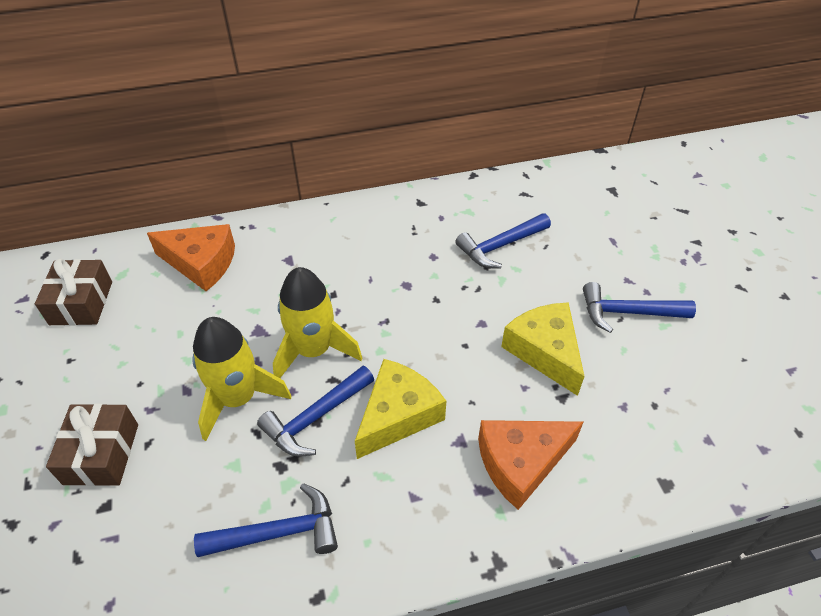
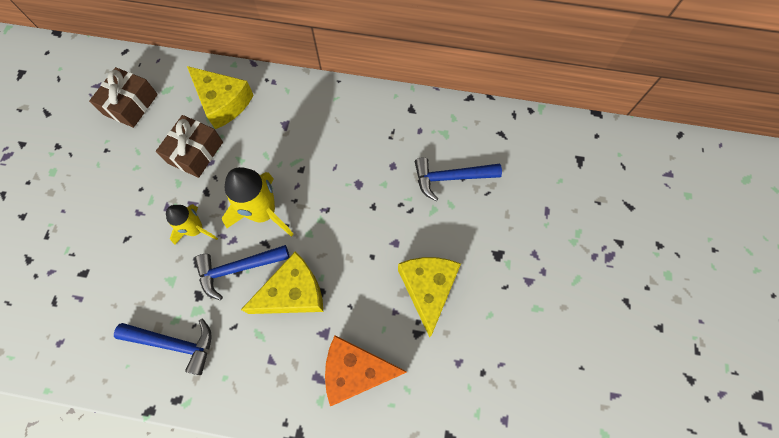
camera: 25 degrees right, 20 degrees up
(101, 454) = (96, 233): brown gift -> brown gift (195, 152)
(201, 263) = (223, 102): orange cheese -> yellow cheese
(238, 398) = (196, 230): yellow rocket -> yellow rocket, size x0.63
(627, 312) = (514, 284): blue hammer -> none

